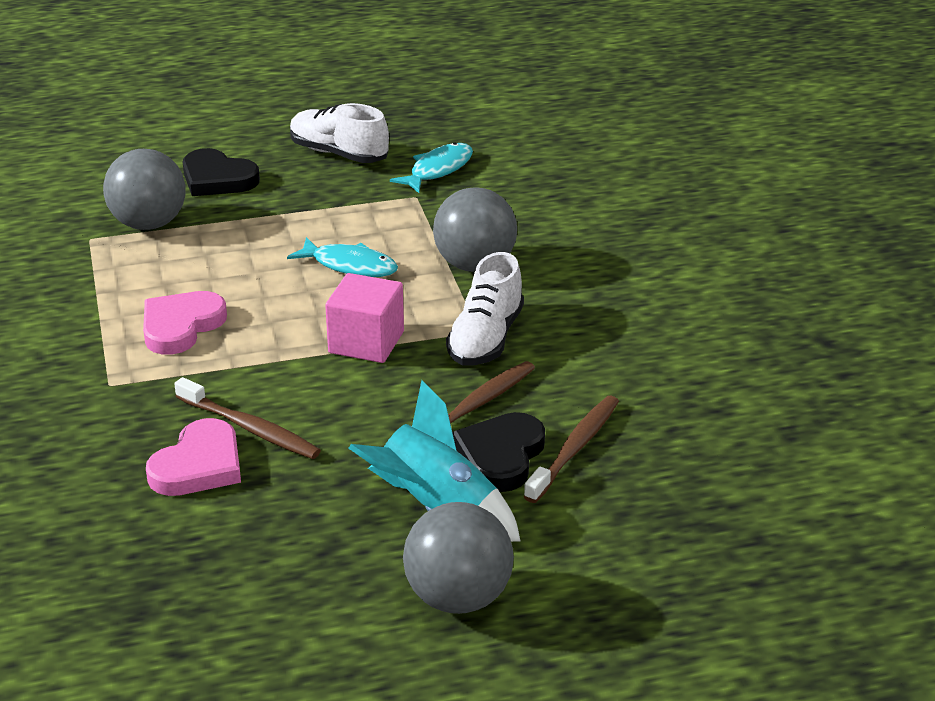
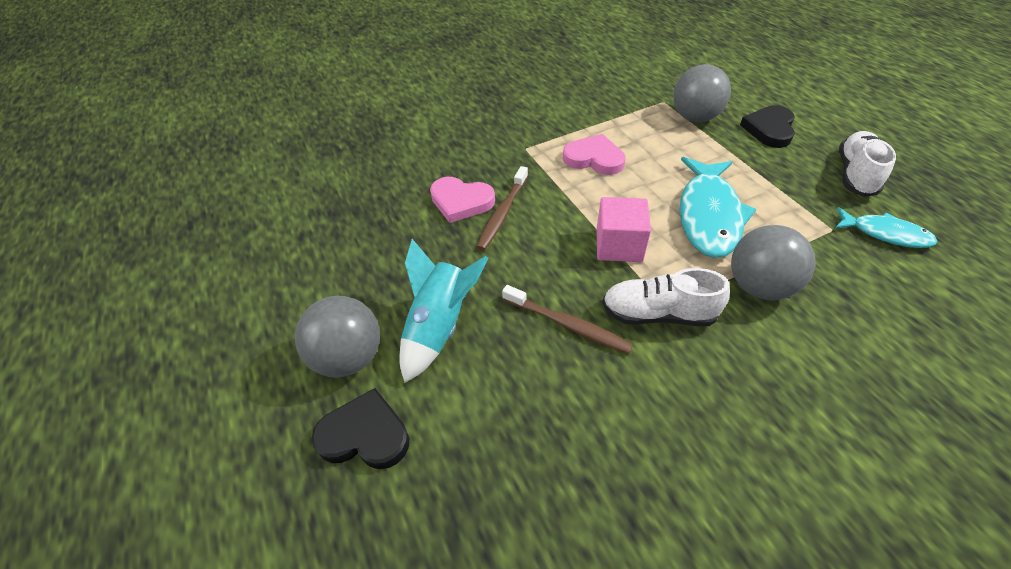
camera: 80 degrees right, 15 degrees up
(350, 266) = (709, 215): turquoise fish -> turquoise fish, size x1.72
(500, 456) = (510, 353): black heart -> black heart (365, 434)
(574, 449) = (533, 403): brown toothbrush -> none

